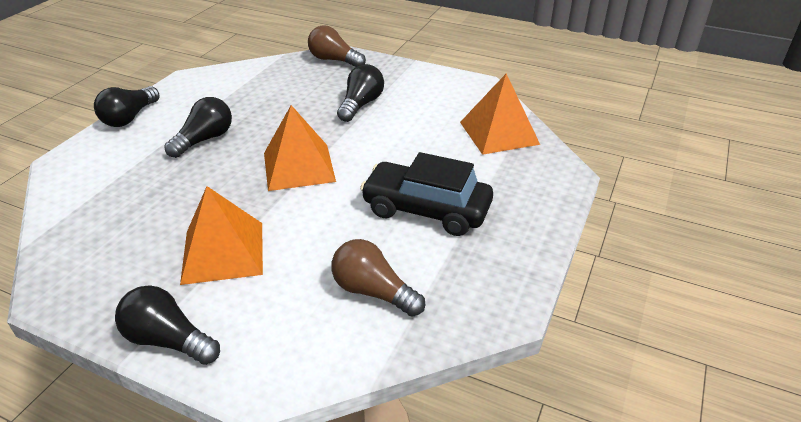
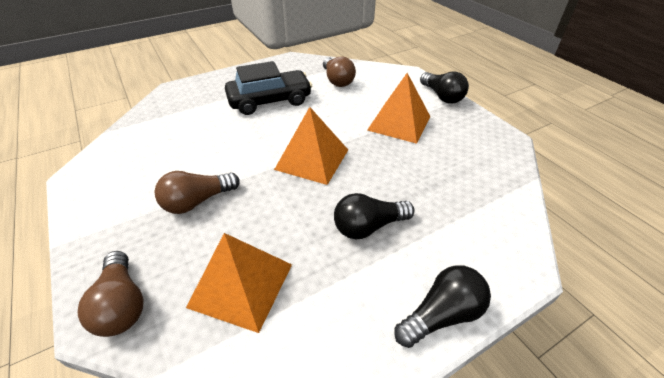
camera: 145 degrees left, 5 degrees up
(361, 104) = (197, 201): black light bulb -> brown light bulb
(426, 209) = (270, 101): black car -> black car turned 75 degrees counterclockwise
(499, 133) = (155, 125): orange pyramid -> orange pyramid (241, 285)

